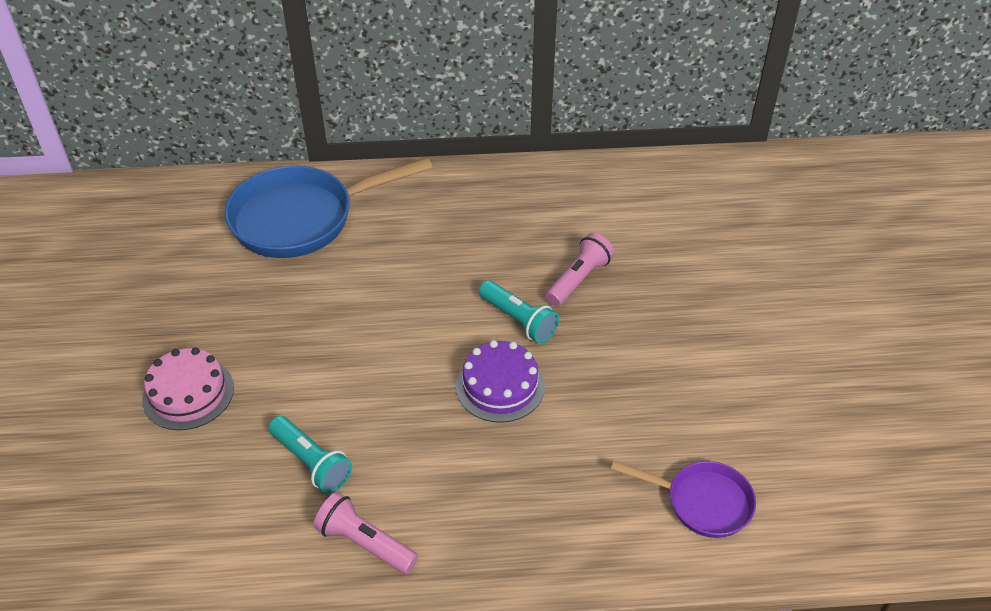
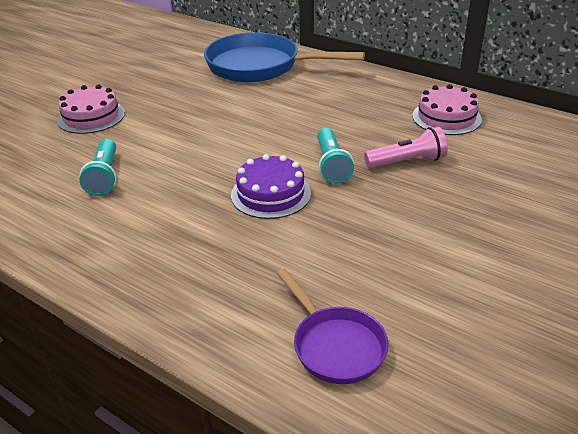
camera: 40 degrees right, 10 degrees down
(365, 543) = (73, 232): pink flashlight -> none
(561, 204) = (446, 117): none -> pink cake

